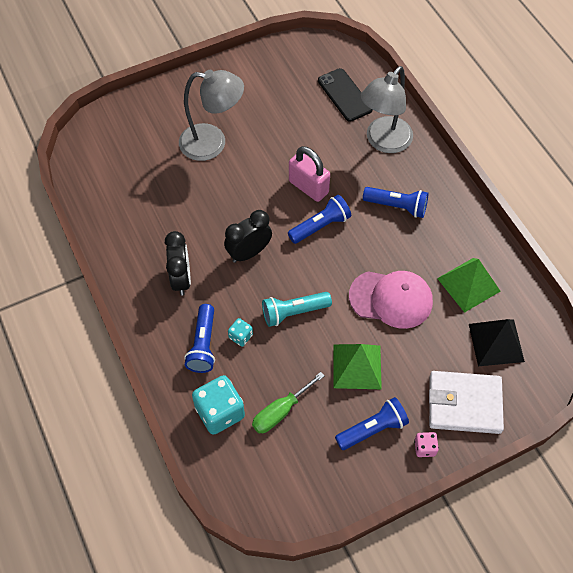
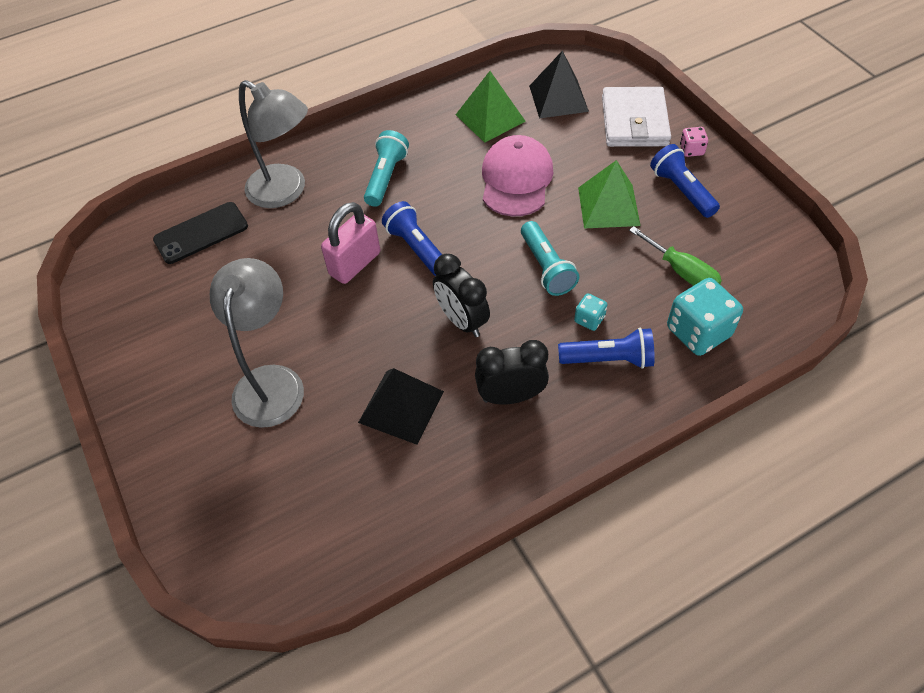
camera: 90 degrees left, 5 degrees down
(183, 214) = (401, 406): none -> black pyramid
(397, 206) = (386, 177): blue flashlight -> turquoise flashlight

